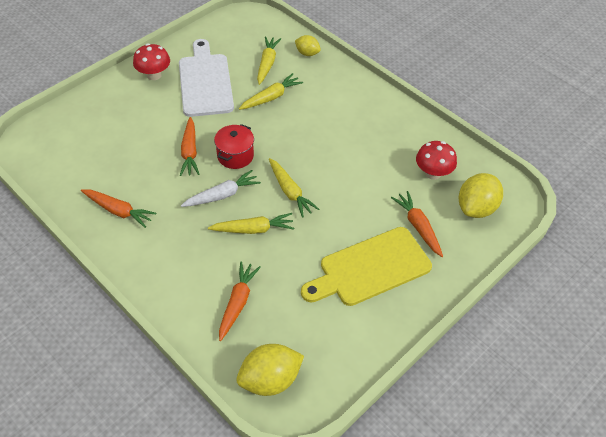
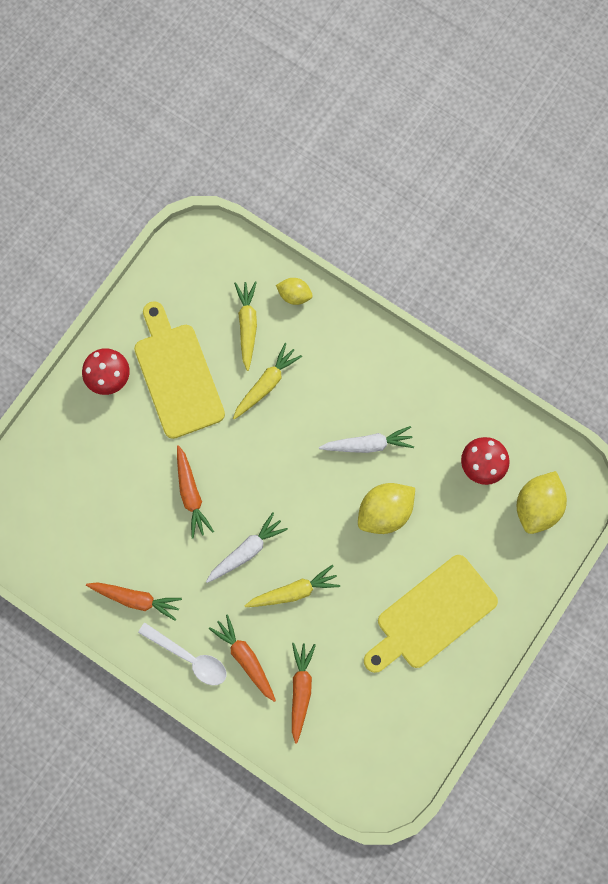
camera: 10 degrees left, 25 degrees up
(147, 260) = (189, 657): none -> white spoon
(205, 82) = (177, 375): white cutting board -> yellow cutting board
(235, 156) = (246, 489): red pot -> none
(270, 380) = (355, 771): yellow lemon -> yellow lemon (384, 512)
(290, 192) = (323, 529): yellow carrot -> none
(341, 145) = (368, 444): none -> white carrot
(418, 227) = (475, 547): orange carrot -> orange carrot (245, 658)

